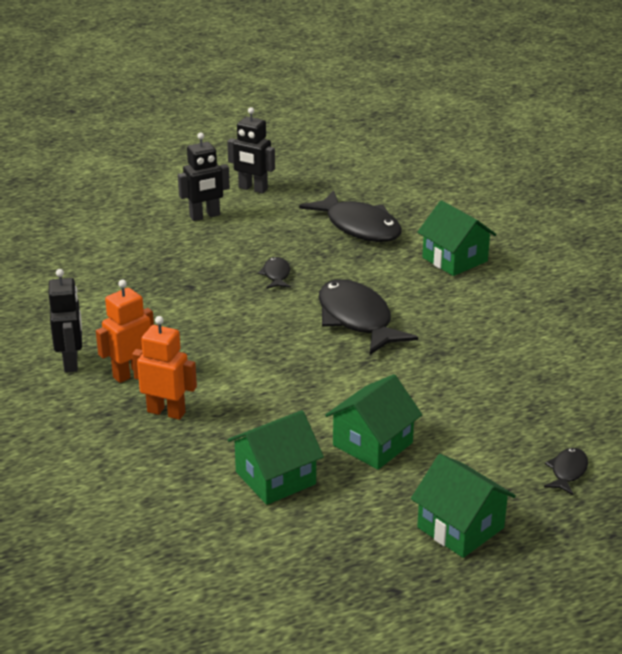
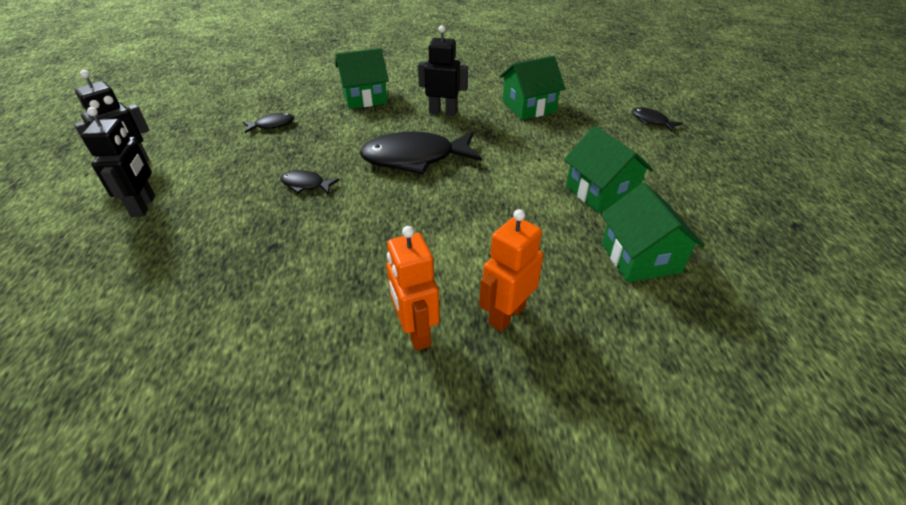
camera: 70 degrees left, 10 degrees up
(71, 362) = (357, 389): black robot -> black robot (443, 112)
(359, 227) = (272, 125): black fish -> black fish, size x0.46
(460, 527) = (714, 177): green house -> green house (528, 107)

